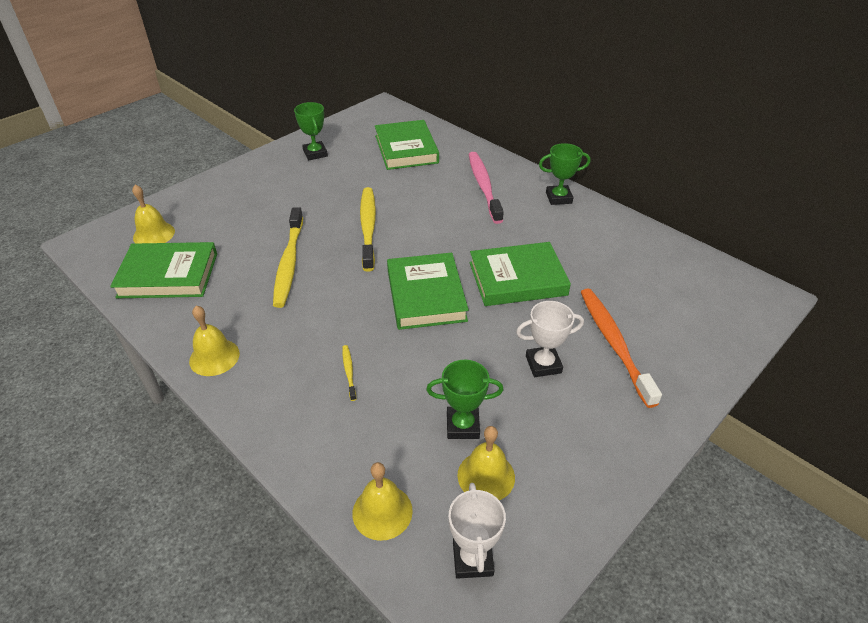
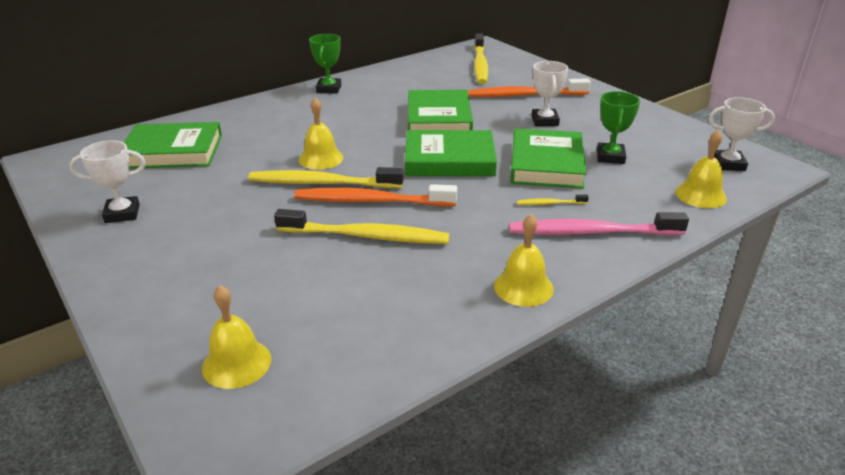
camera: 80 degrees left, 10 degrees down
(168, 275) = (352, 338): green book -> green book (546, 164)
(315, 153) = (122, 213): green trophy -> white trophy
(342, 258) = (372, 201): none -> orange toothbrush
(484, 187) = (286, 118): pink toothbrush -> pink toothbrush (592, 232)
(486, 476) = (657, 153): yellow bell -> yellow bell (321, 158)
(694, 298) = (480, 65): none -> yellow toothbrush

